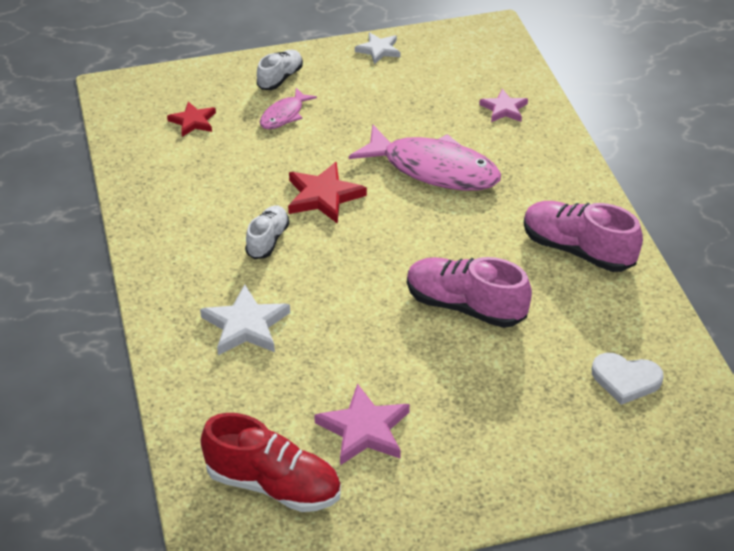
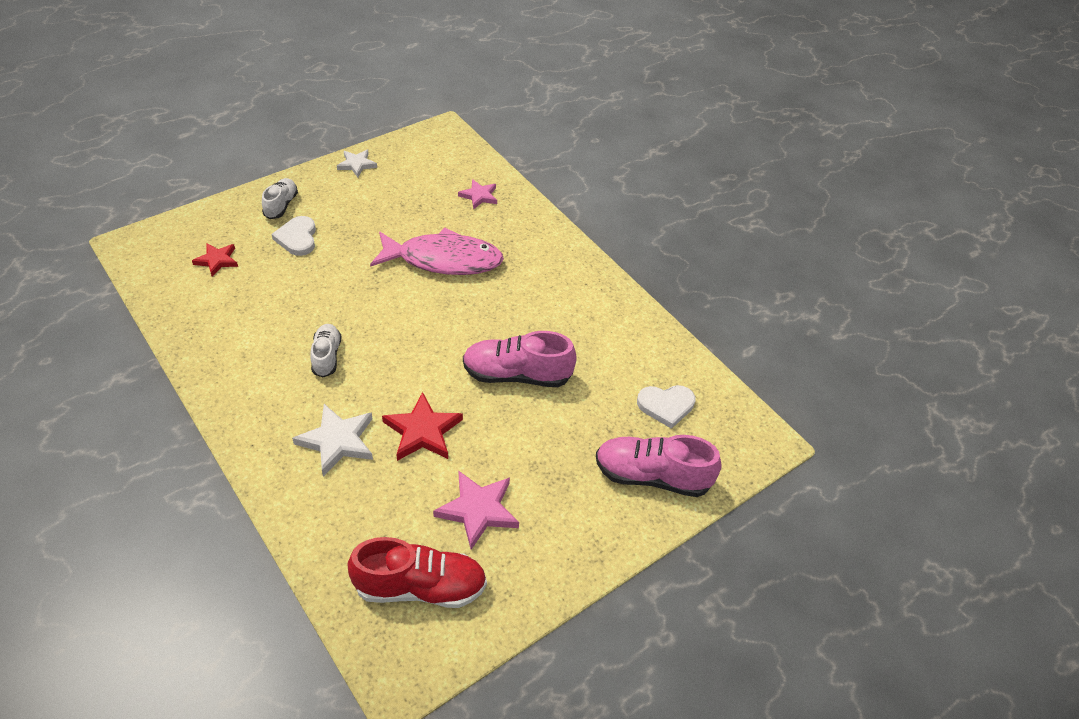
camera: 25 degrees left, 5 degrees up
(284, 115) = (297, 238): pink fish -> white heart
(323, 196) = (360, 304): red star -> red star (422, 431)
(577, 250) = (585, 304): pink shoe -> pink shoe (652, 476)

